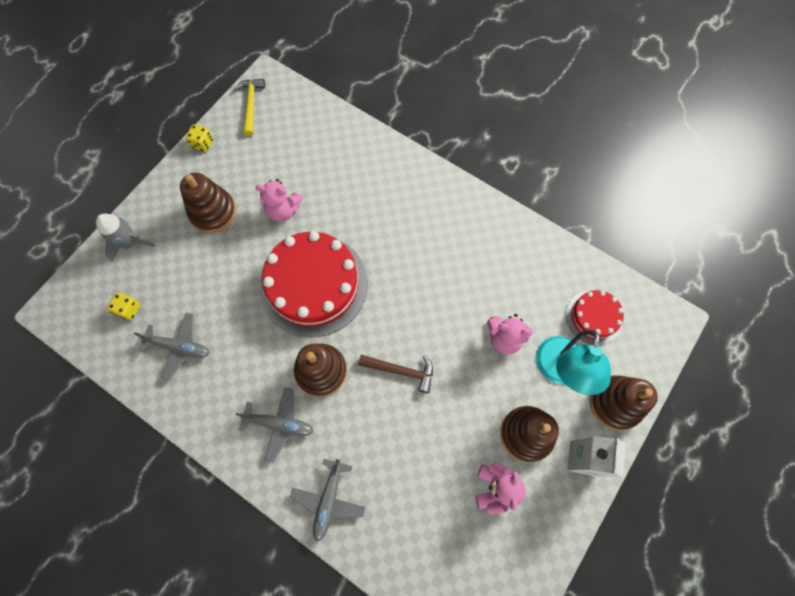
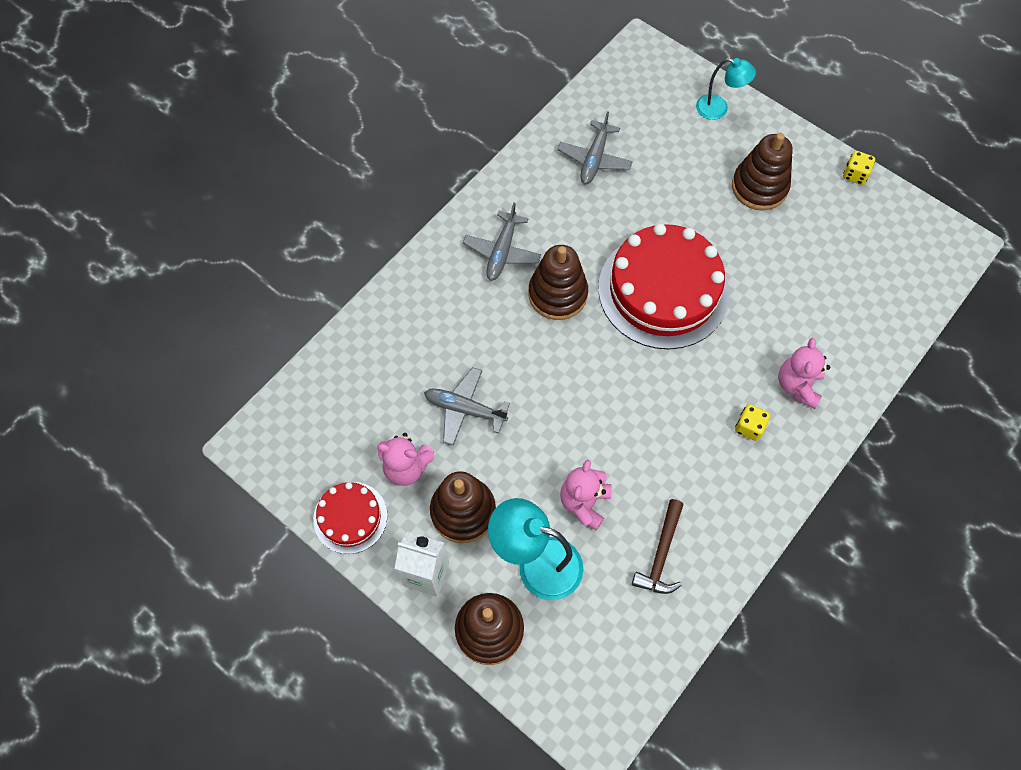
camera: 95 degrees right, 5 degrees down
(129, 309) = (639, 112): yellow dice -> yellow dice (749, 427)
(130, 243) = (718, 109): grey rocket -> turquoise lamp
(251, 105) = (917, 226): yellow hammer -> none
(283, 210) = (763, 260): pink teddy bear -> pink teddy bear (797, 385)
(328, 500) = (417, 296): grey plane -> grey plane (464, 409)
(401, 371) = (551, 378): brown hammer -> brown hammer (661, 554)
(594, 317) = (607, 625): red cake -> red cake (350, 517)

